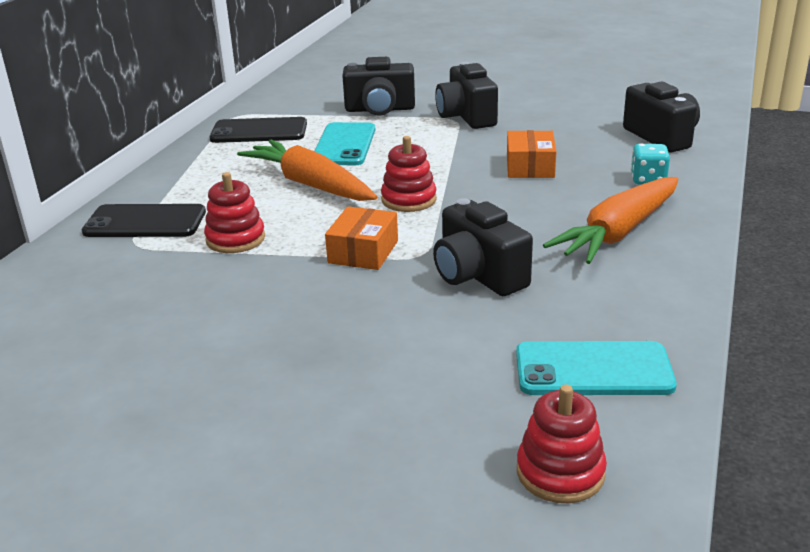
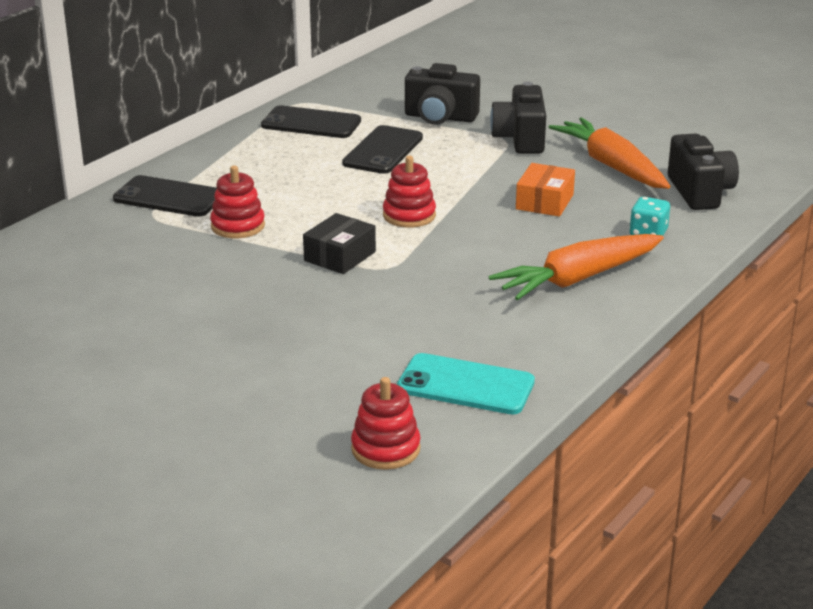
camera: 15 degrees right, 0 degrees up
(310, 184) = (329, 186): orange carrot -> orange carrot (611, 166)
(344, 145) = (383, 150): turquoise phone -> black phone
(363, 252) = (340, 256): orange box -> black box
(478, 275) = (425, 294): black camera -> none

